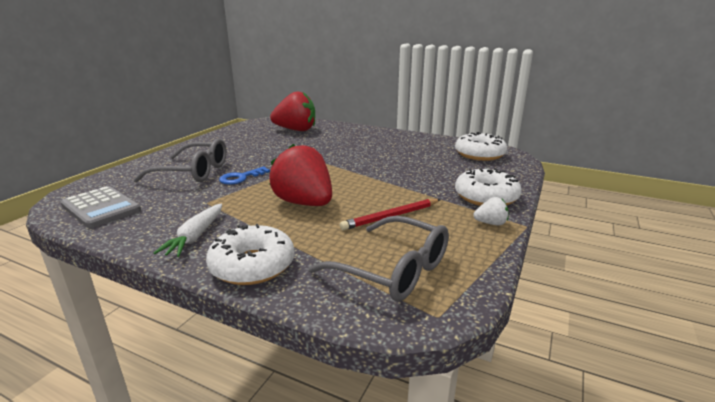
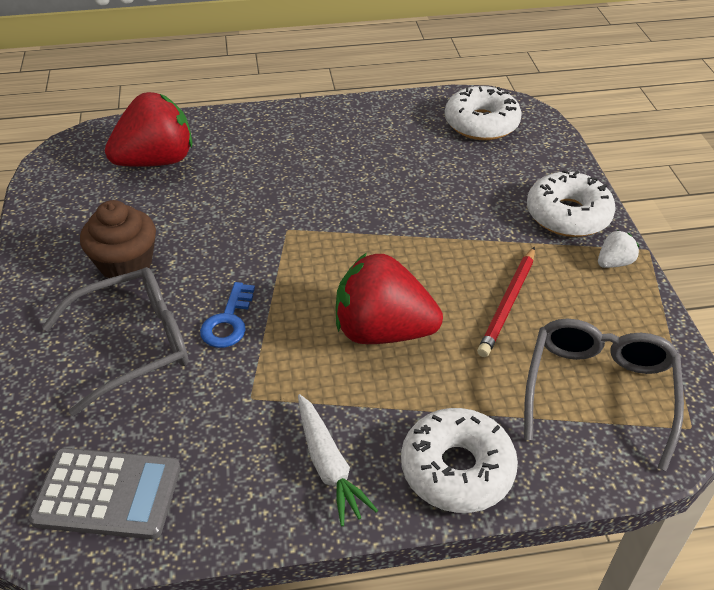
camera: 35 degrees left, 20 degrees up
(233, 151) = (126, 264): none -> brown cupcake
(394, 270) = (599, 390): grey glasses -> grey glasses turned 75 degrees counterclockwise

